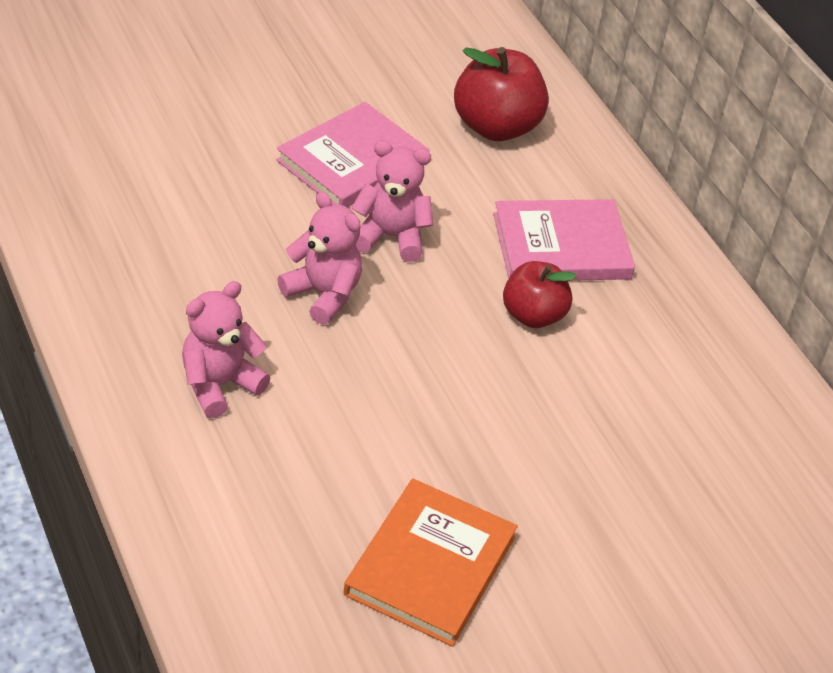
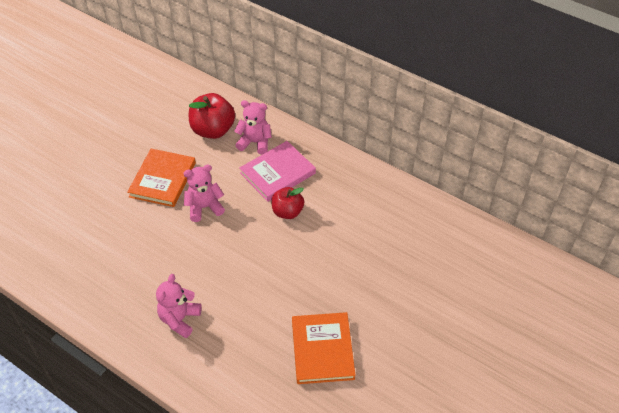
camera: 25 degrees left, 5 degrees up
(323, 294) = (194, 251): pink teddy bear -> pink teddy bear (255, 142)
(352, 161) = (163, 180): pink book -> orange book

